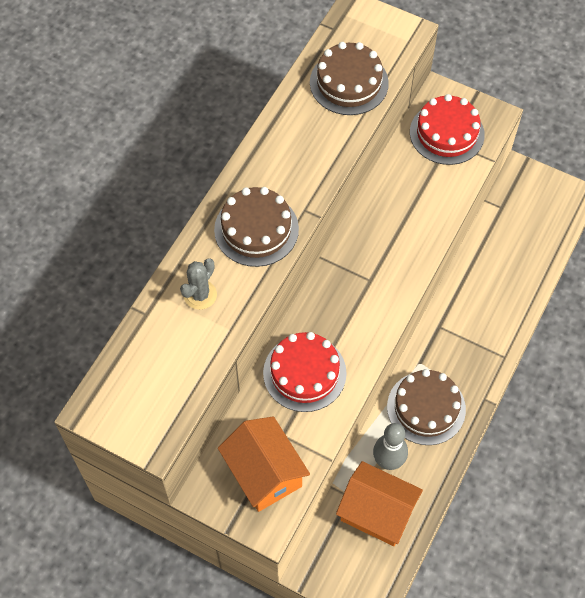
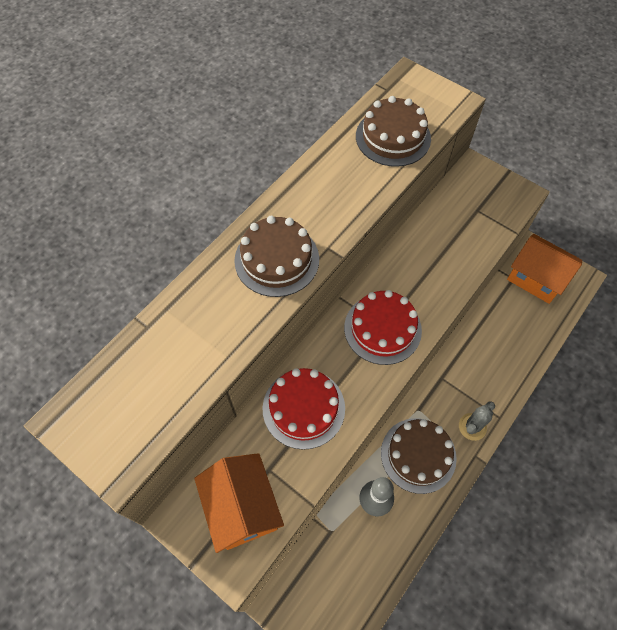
camera: 10 degrees right, 0 degrees up
(200, 295) = (206, 316): grey cactus -> grey cactus (472, 427)
(377, 512) = (354, 554): orange house -> orange house (536, 278)
(447, 133) = (476, 202): red cake -> red cake (382, 329)

